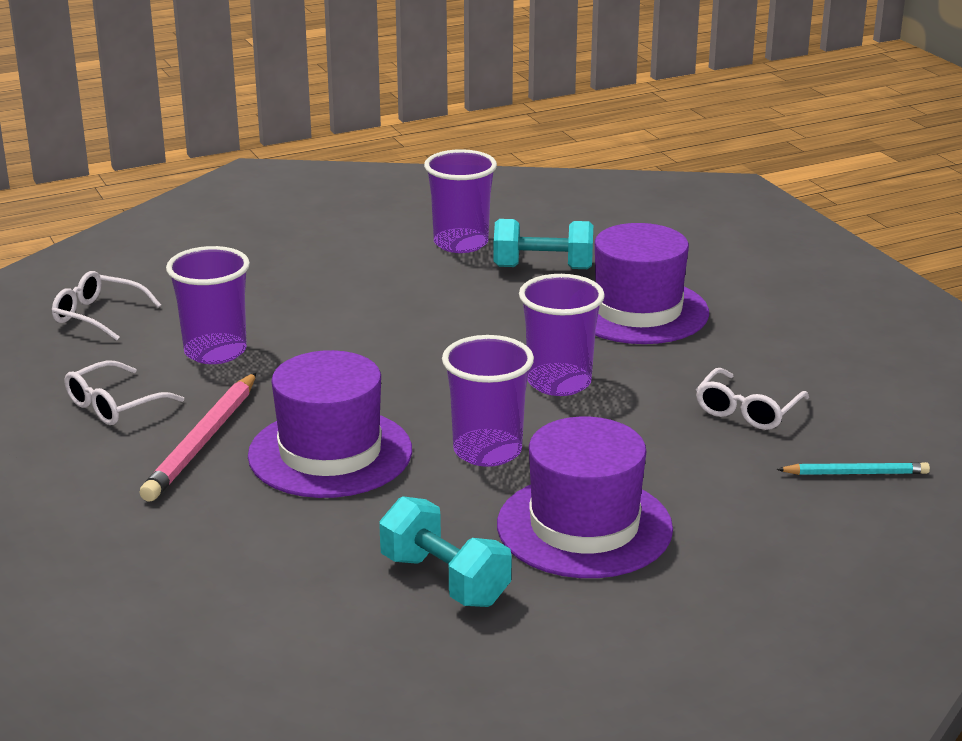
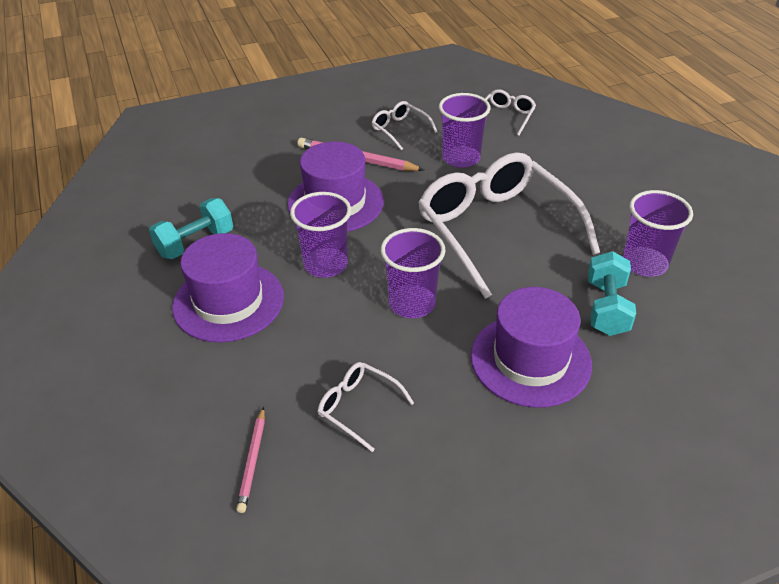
camera: 95 degrees right, 15 degrees up
(398, 327) = (496, 230): none -> white glasses
(856, 473) = (253, 461): turquoise pencil -> pink pencil

